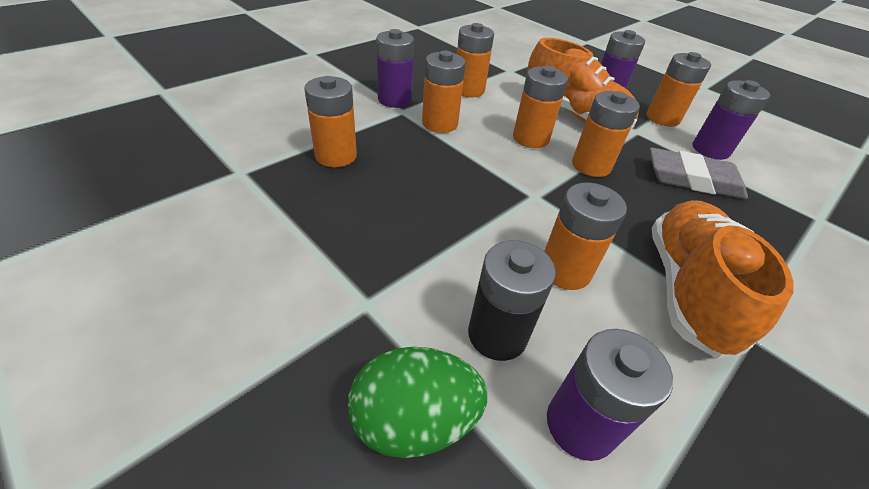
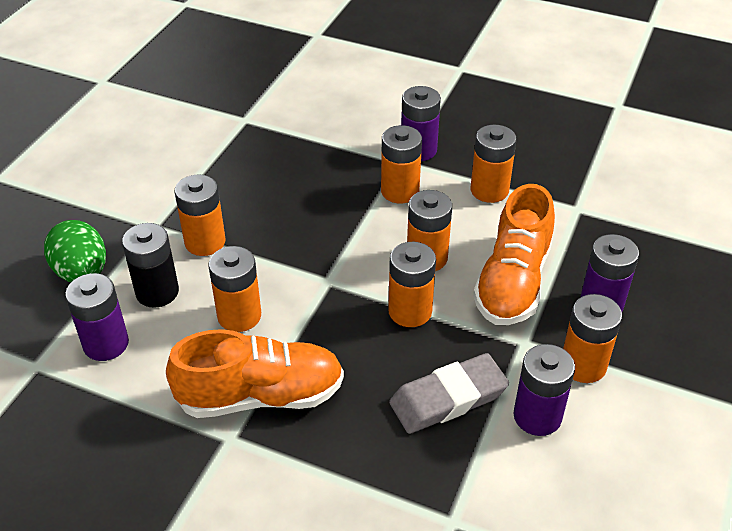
camera: 70 degrees right, 0 degrees up
(336, 156) = (298, 153): orange battery -> orange battery (205, 242)
(692, 179) = (448, 398): grey eraser -> grey eraser turned 75 degrees clockwise

